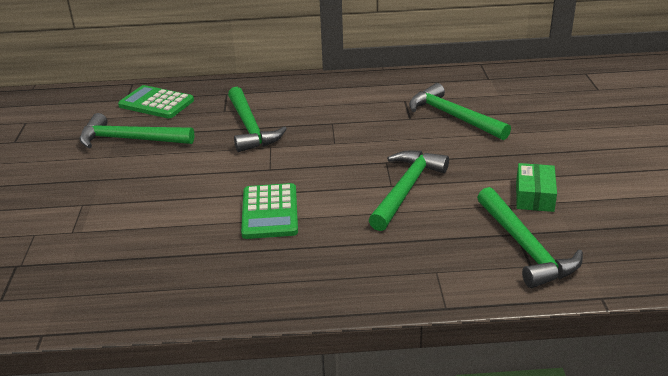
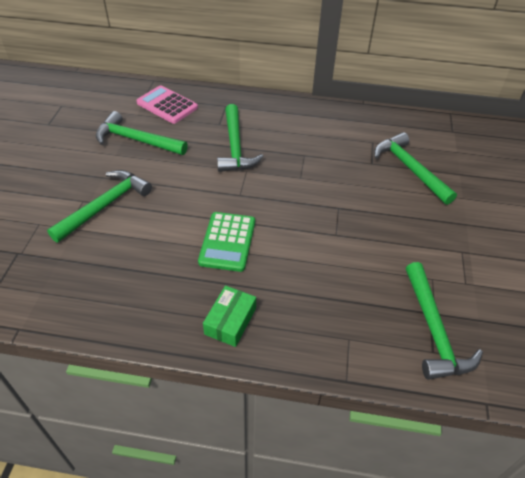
camera: 10 degrees right, 15 degrees up
(156, 103) = (167, 105): green calculator -> pink calculator
(406, 189) = (348, 242): green hammer -> green hammer (105, 205)
(534, 196) = (457, 274): green box -> green box (230, 321)

